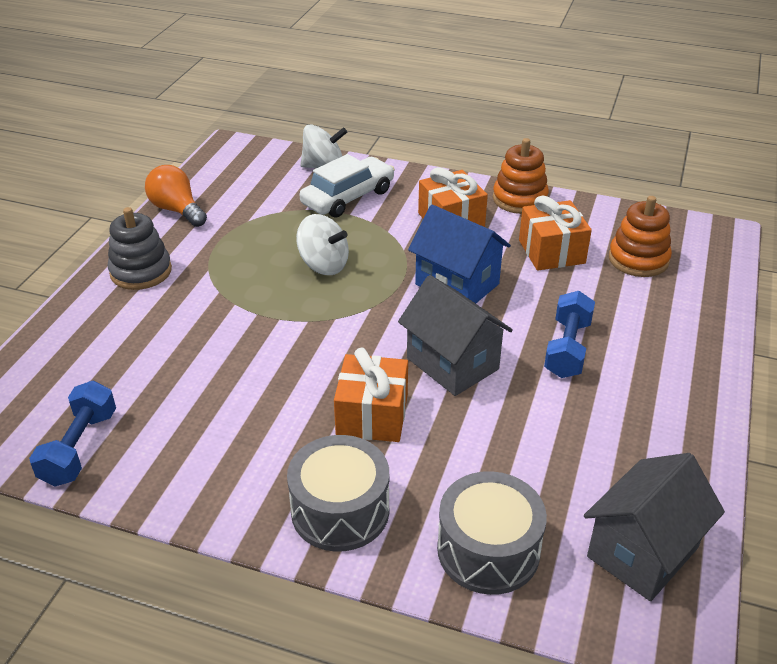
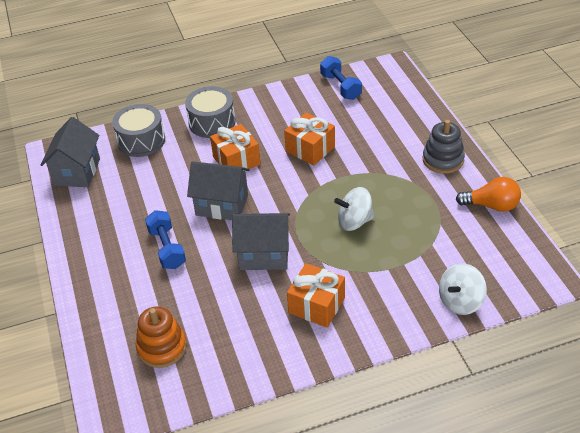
camera: 145 degrees right, 5 degrees up
(348, 197) = (406, 282): white car -> none
(457, 284) = (264, 255): blue house -> grey house
(519, 199) = (288, 360): orange stacking toy -> none
(551, 252) = (226, 318): orange gift -> orange gift (310, 149)

